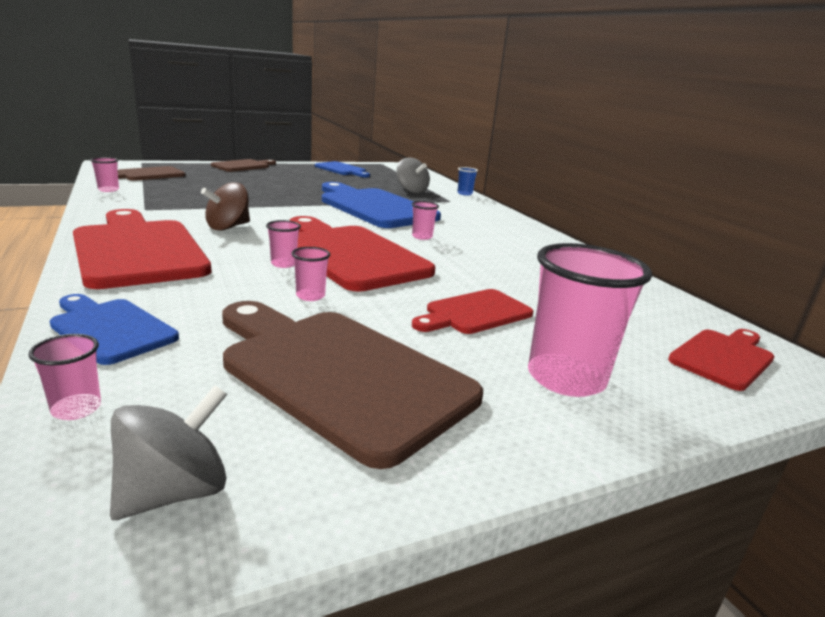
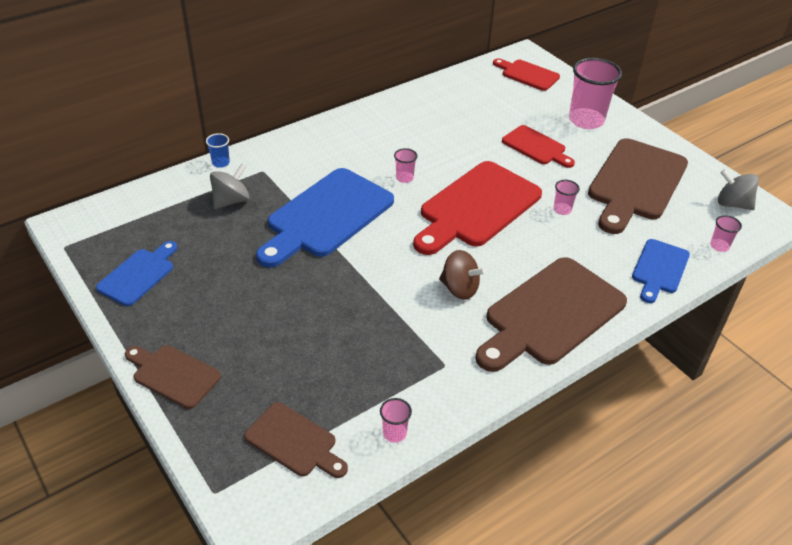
camera: 100 degrees left, 20 degrees up
(138, 250) = (550, 314): red cutting board -> brown cutting board
(284, 264) = (519, 234): pink cup -> none

